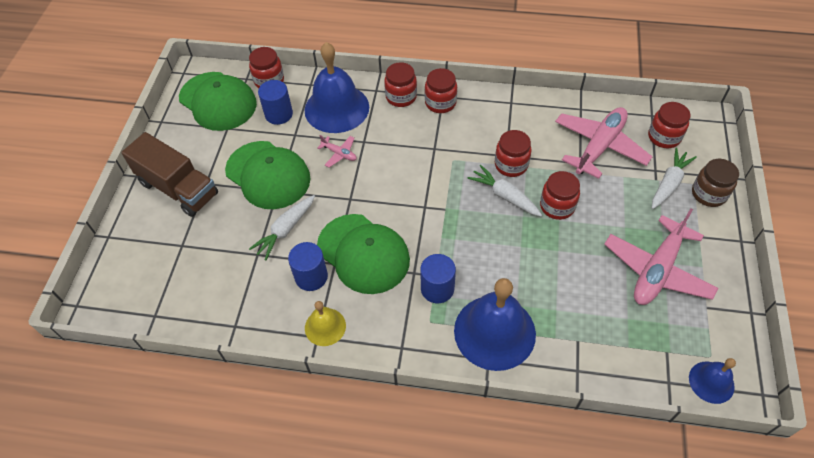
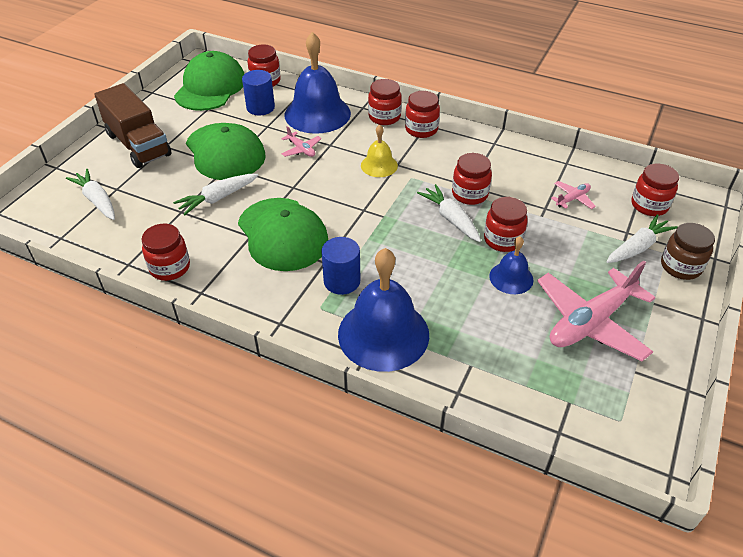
camera: 15 degrees right, 10 degrees down
(169, 264) = (97, 200): none -> white carrot
(218, 101) = (210, 87): green cap -> green cap turned 135 degrees counterclockwise
(276, 318) = (170, 267): none -> red jar
(311, 277) = (222, 241): blue cylinder -> none
(325, 326) = (213, 286): yellow bell -> yellow bell (379, 165)
(599, 147) = (572, 199): pink plane -> pink plane, size x0.44
(711, 382) = (611, 446): blue bell -> blue bell (511, 278)

